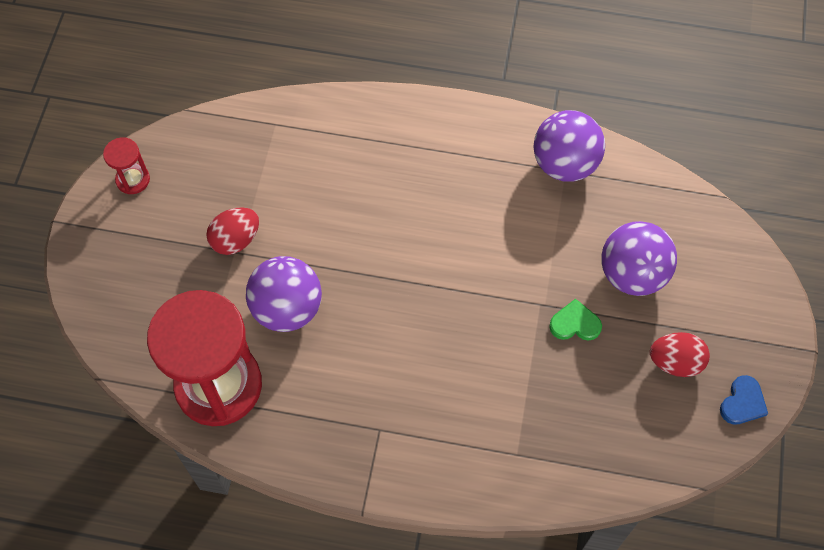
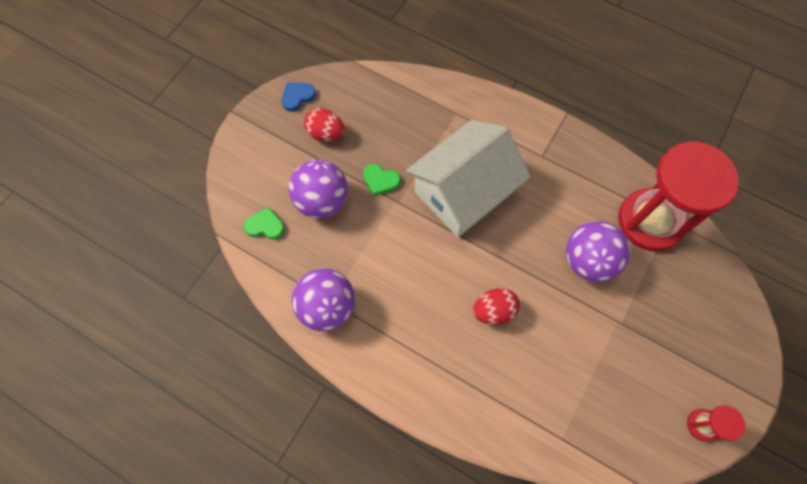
camera: 160 degrees left, 5 degrees up
(235, 240) = (618, 333): red egg -> red egg (494, 311)
(465, 344) = (463, 192): none -> white house
(681, 224) = (265, 225): none -> green heart

